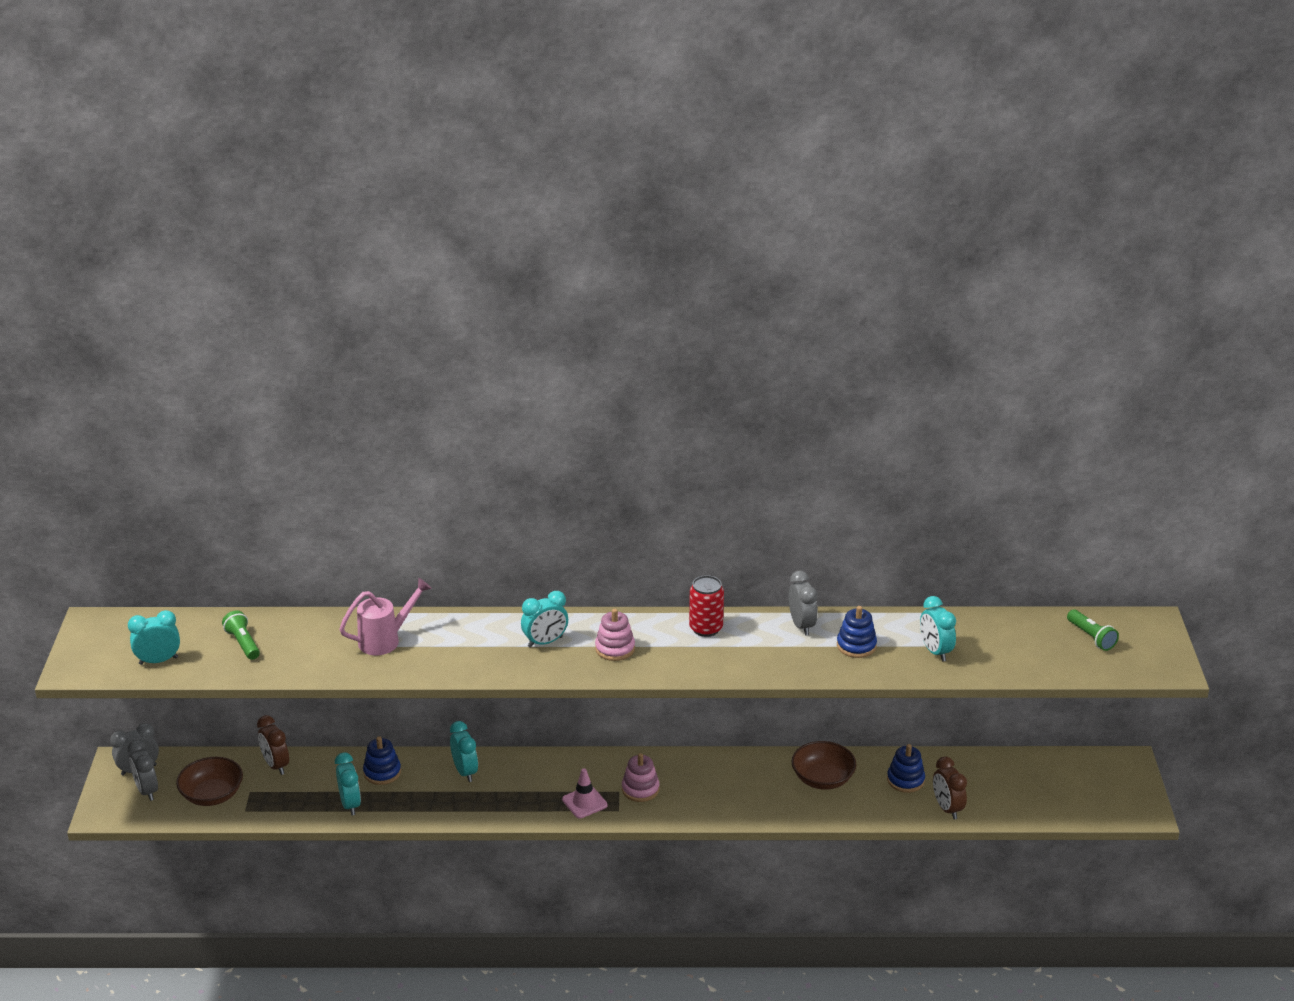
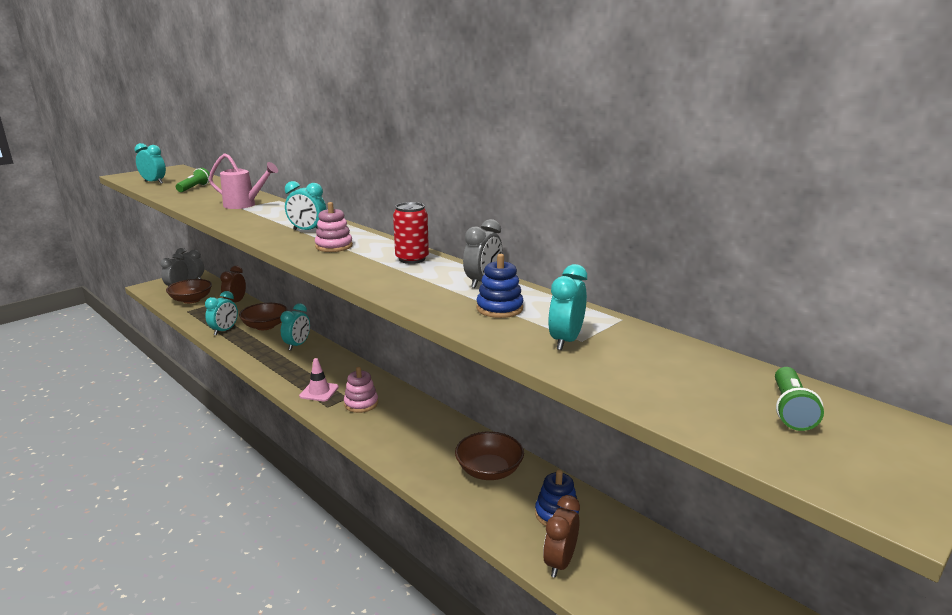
camera: 45 degrees right, 10 degrees down
(382, 772) = (265, 326): blue stacking toy -> brown bowl

